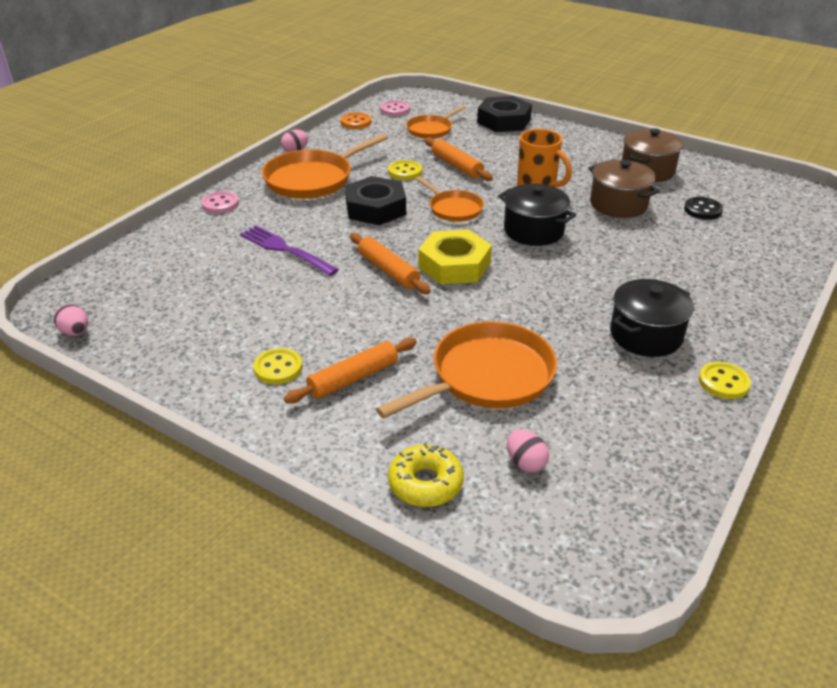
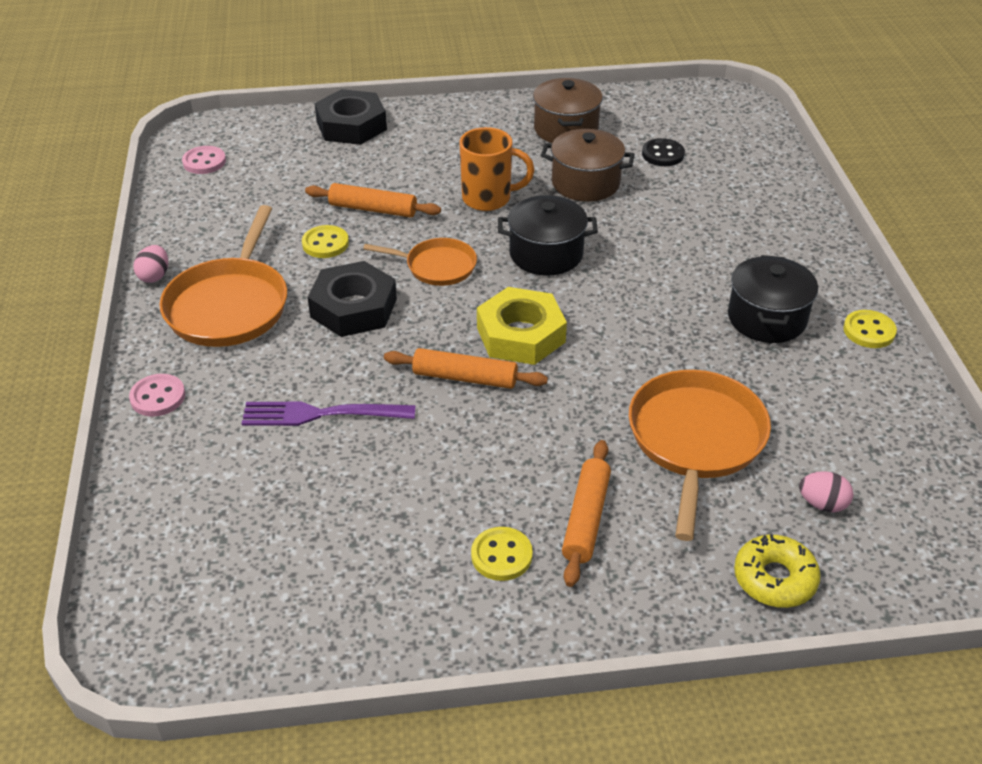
camera: 40 degrees left, 5 degrees up
(75, 332) = (215, 665): pink egg -> none
(356, 122) = (178, 200): orange button -> none
(431, 130) = (283, 172): orange pan -> none

